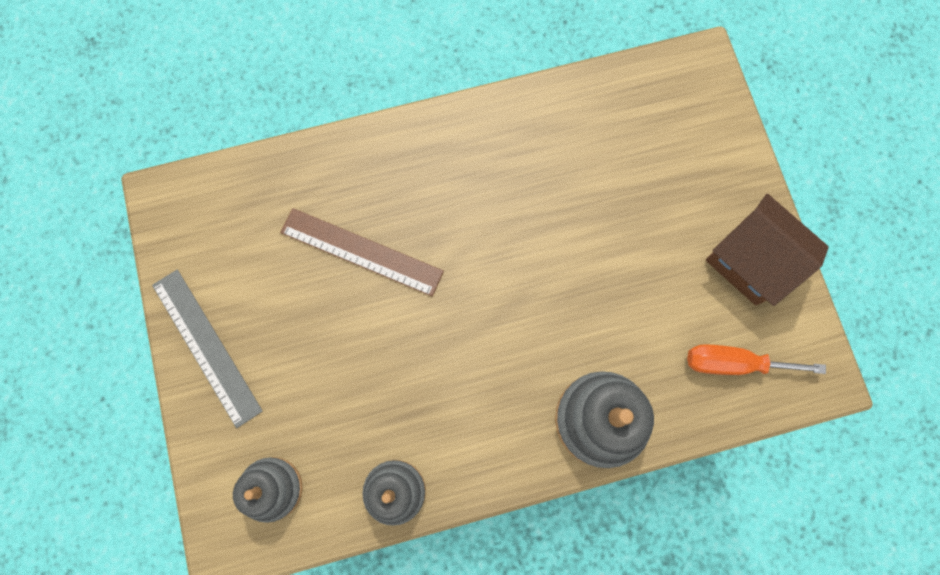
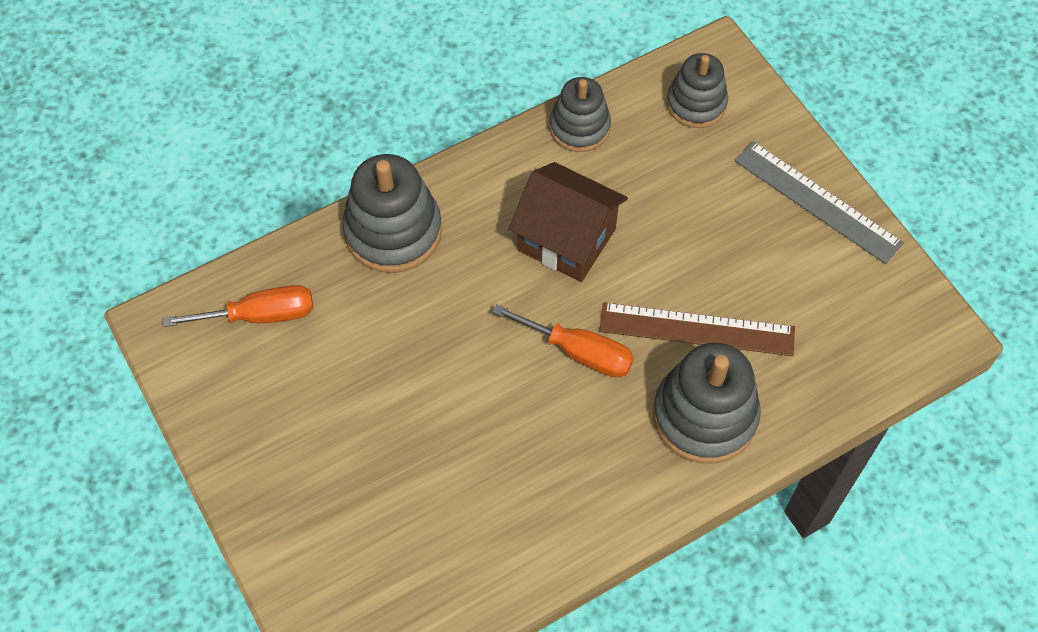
camera: 165 degrees right, 15 degrees down
(383, 177) = (704, 416): none -> grey stacking toy
(466, 257) = (579, 352): none -> orange screwdriver
(751, 261) = (251, 427): brown house -> brown house (566, 239)

